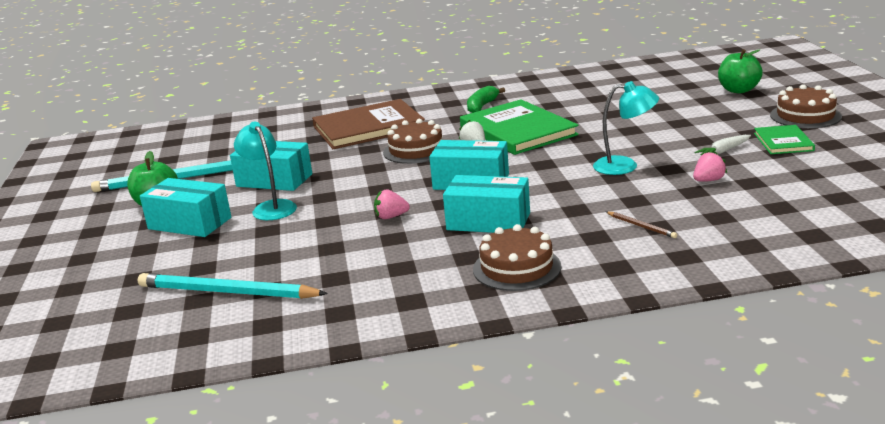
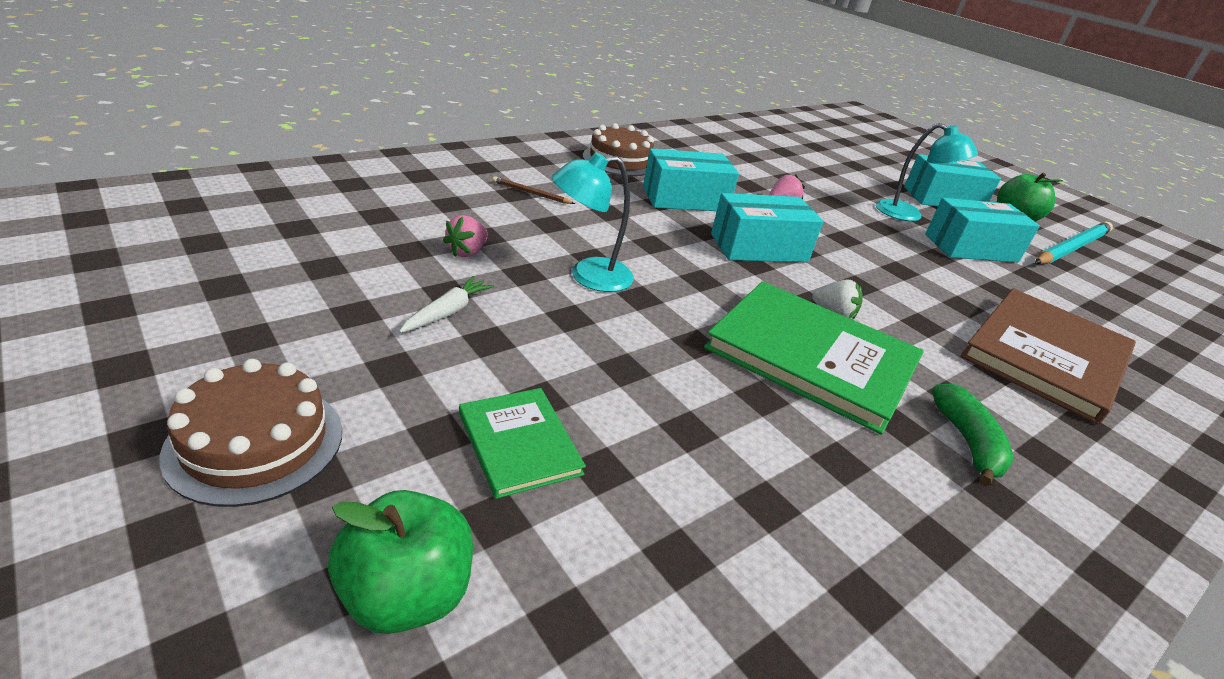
camera: 145 degrees right, 10 degrees up
(227, 292) = (806, 149): turquoise pencil -> none
(416, 150) = (898, 303): brown cake -> none
(783, 142) = (338, 340): green book -> green book (519, 443)

